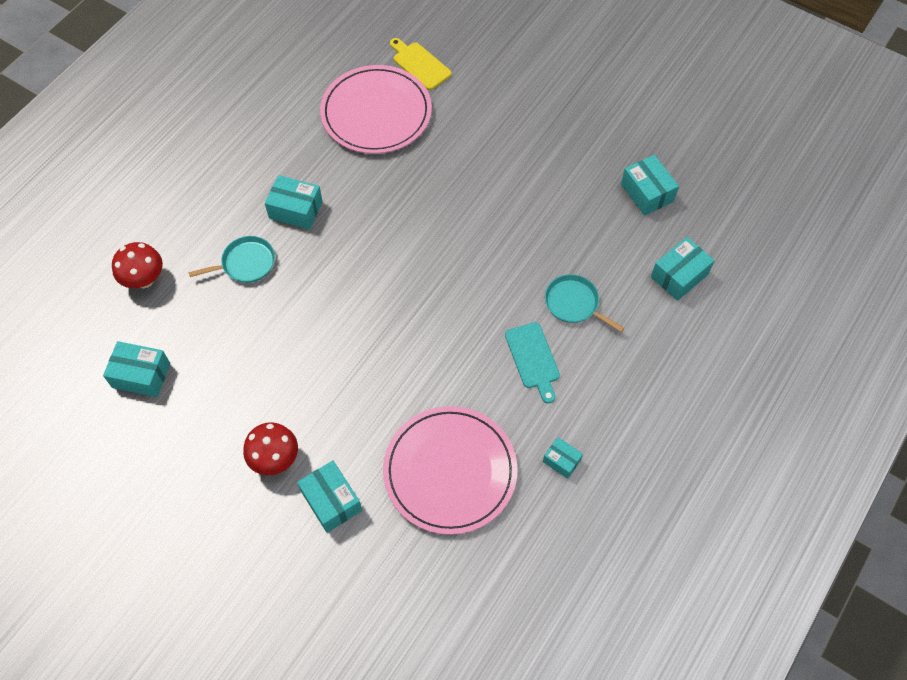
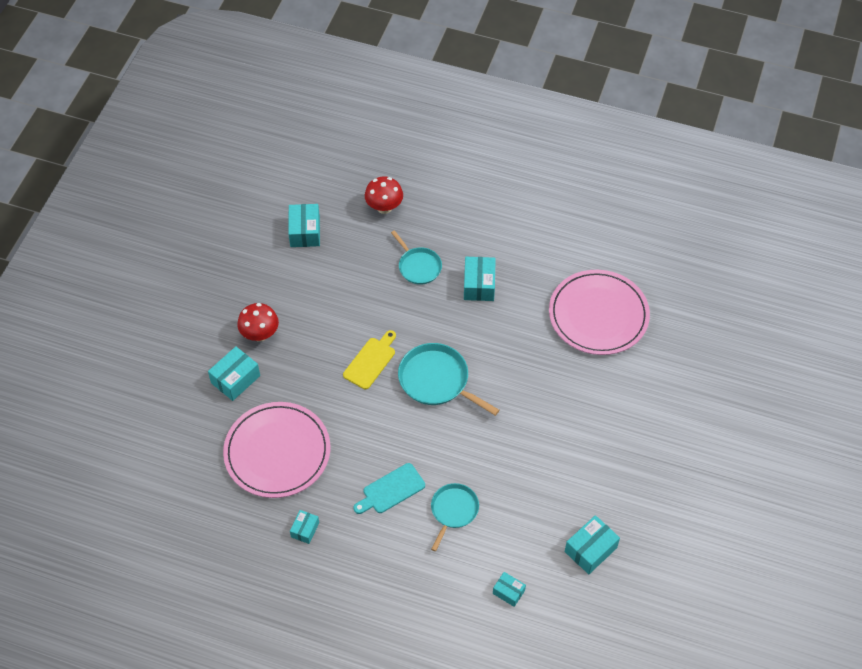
camera: 75 degrees right, 5 degrees down
(406, 281) = (437, 380): none -> turquoise pan
(419, 64) = (665, 334): yellow cutting board -> yellow cutting board (371, 361)
(679, 276) = (508, 592): turquoise box -> turquoise box, size x0.60

